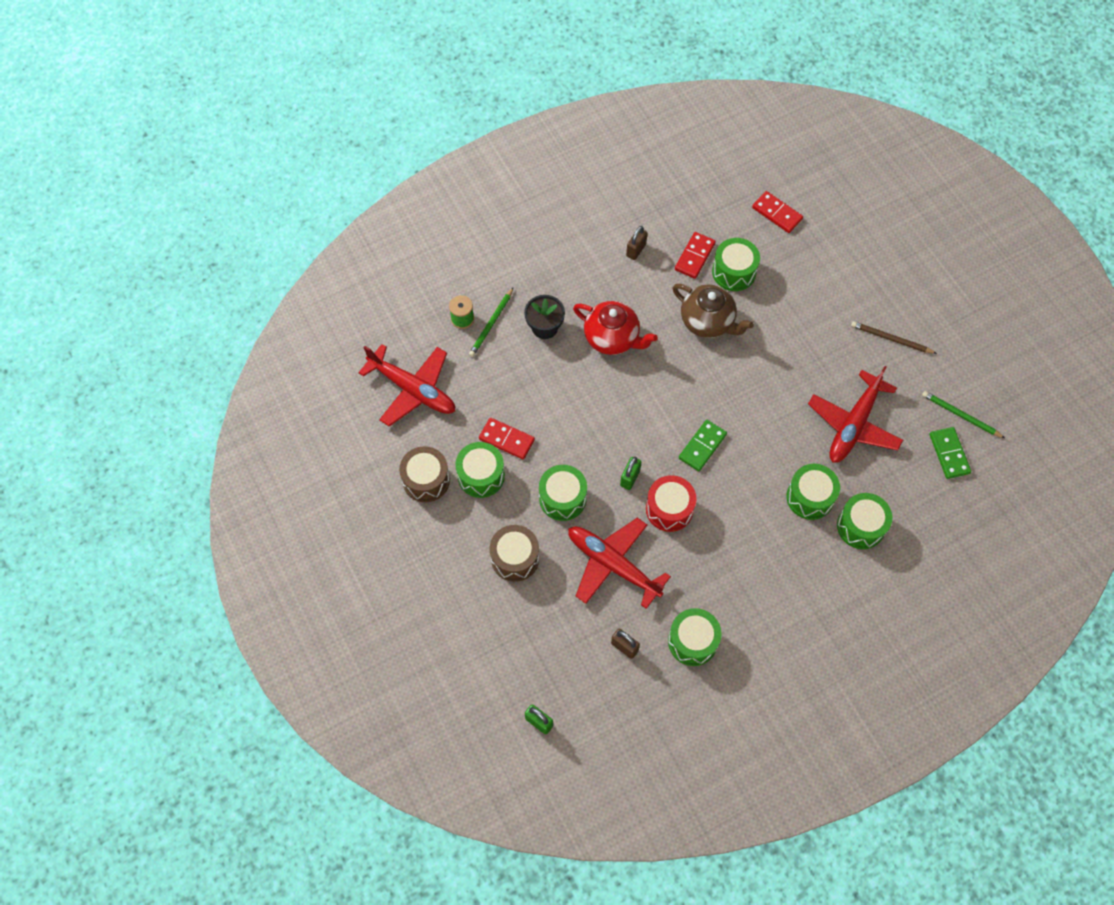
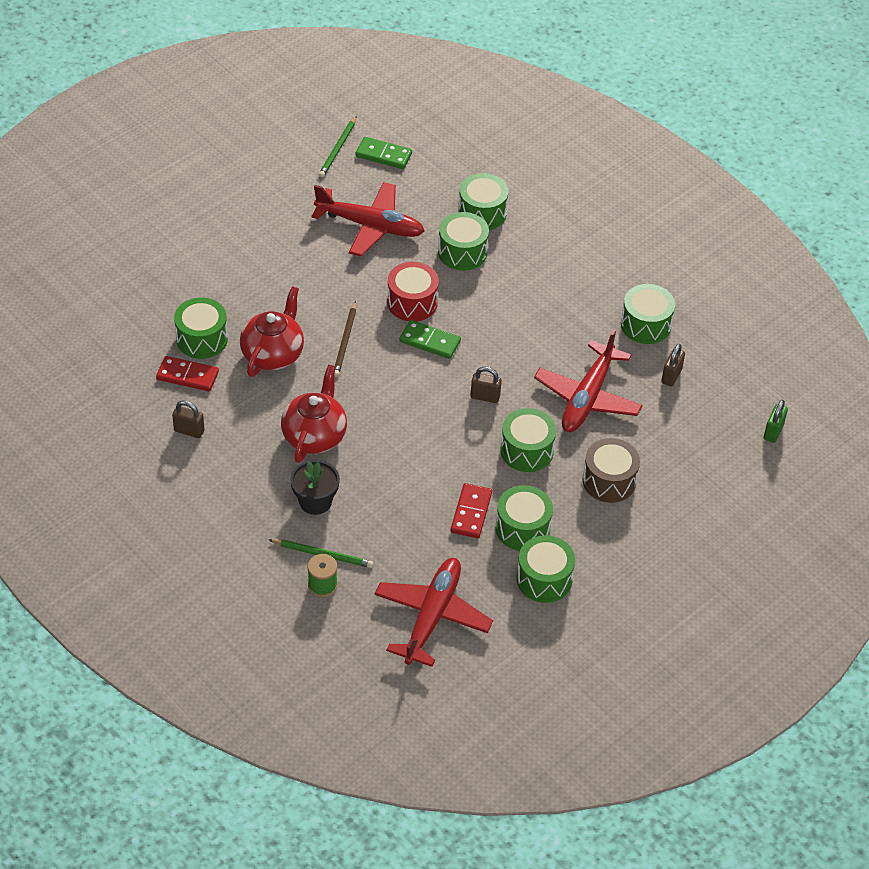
camera: 105 degrees left, 15 degrees down
(426, 480) = (544, 579): brown drum -> green drum
(630, 478) = (485, 397): green padlock -> brown padlock
(669, 509) = (510, 360): red drum -> red drum (412, 302)
(708, 322) = (273, 354): brown teapot -> red teapot
(777, 213) = (113, 309): red domino -> none
(891, 339) = (260, 204): brown pencil -> brown pencil (345, 341)
(949, 454) = (383, 155): green domino -> green domino turned 45 degrees clockwise

